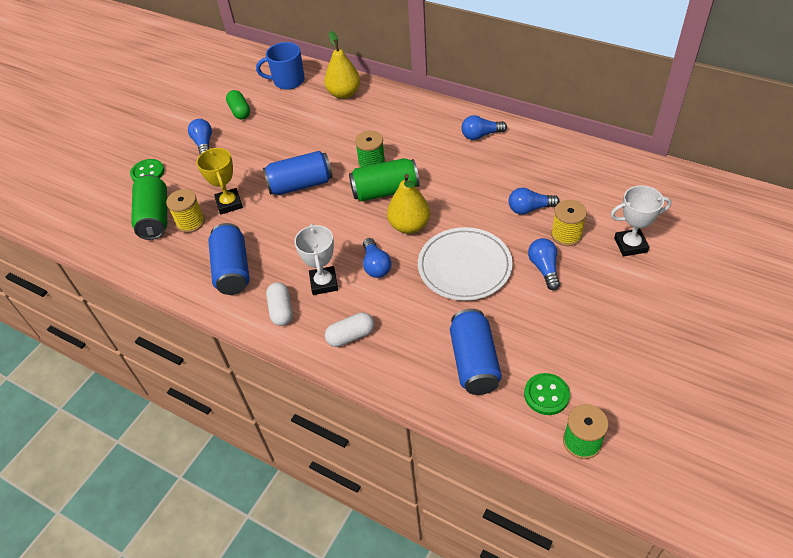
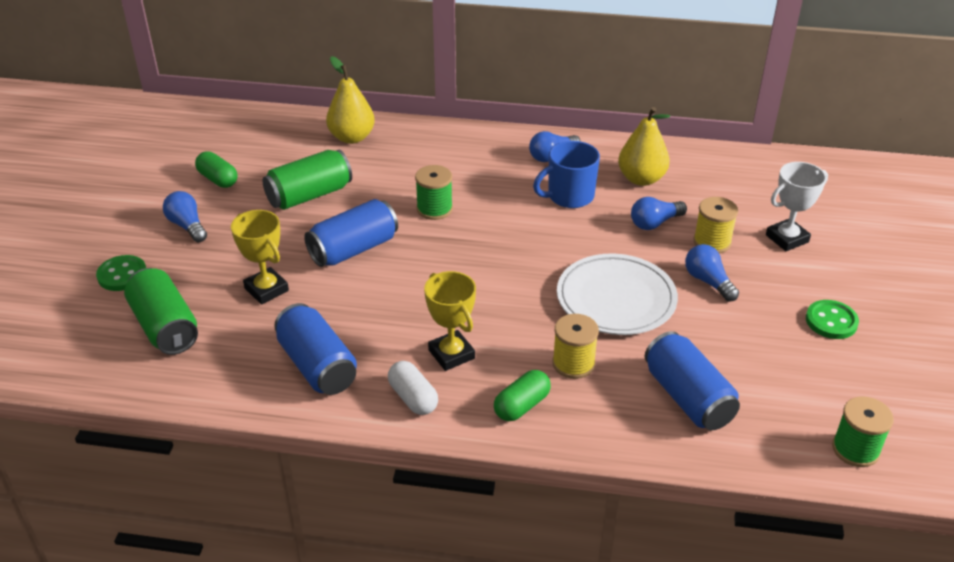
camera: 25 degrees left, 10 degrees down
(190, 222) = (223, 322): yellow spool -> yellow spool (573, 363)
(288, 81) = (266, 134): blue mug -> blue mug (569, 196)
(324, 283) = (451, 354): white trophy -> yellow trophy
(351, 336) = (522, 406): white capsule -> green capsule
(376, 265) = (507, 320): blue light bulb -> none
(385, 191) = (470, 236): green can -> green can (309, 195)
(409, 226) = (523, 268): yellow pear -> yellow pear (641, 179)
(546, 395) = (789, 411): green button -> green button (831, 321)

